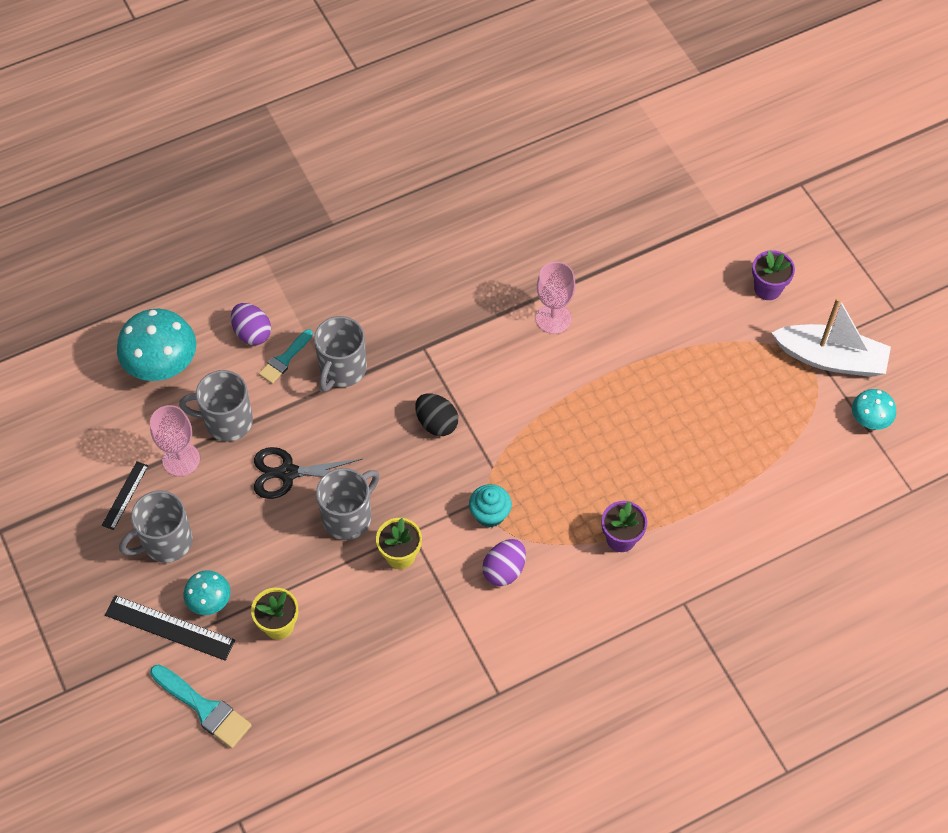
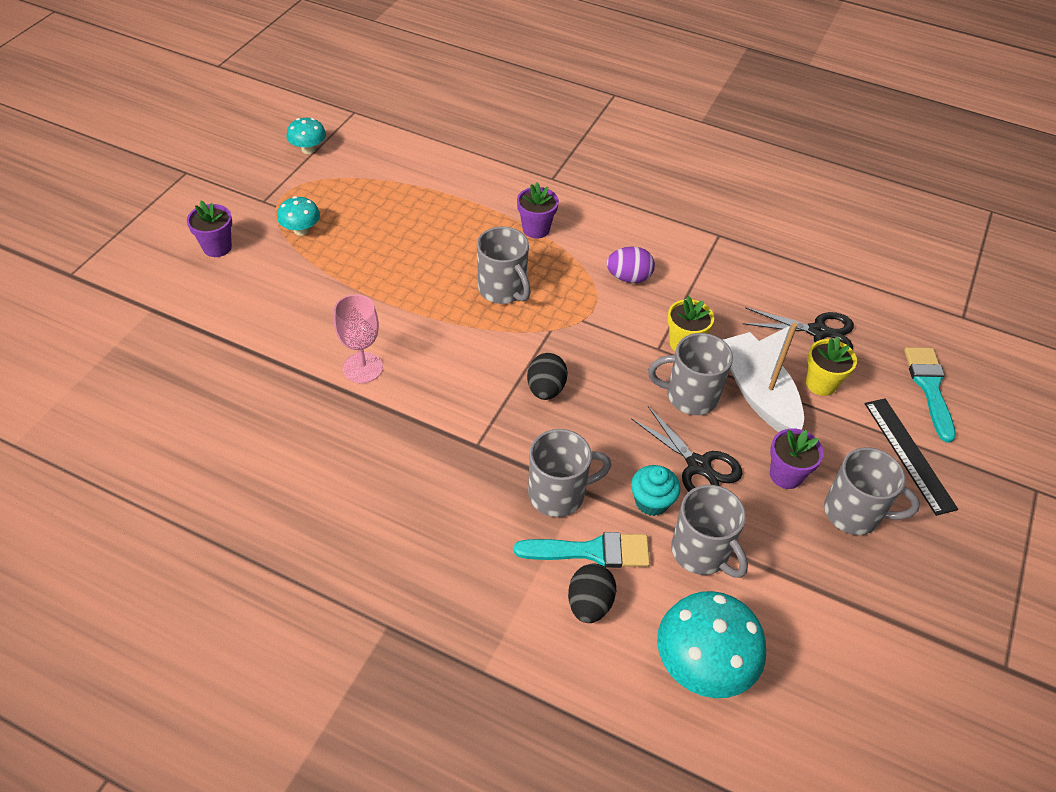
camera: 130 degrees left, 10 degrees down
(125, 495) = (855, 582): black ruler -> none
(181, 459) = (775, 562): pink goblet -> none
(209, 601) = (858, 443): turquoise mushroom -> turquoise mushroom (301, 230)
(231, 524) = (786, 475): none -> purple flower pot
(252, 333) = (589, 604): purple egg -> black egg
(285, 359) = (591, 551): turquoise brush -> turquoise brush, size x1.51
(326, 673) = (818, 332): none -> black scissors
(490, 514) = (593, 309): turquoise cupcake -> turquoise cupcake (651, 502)
(564, 462) = (503, 290): none -> grey mug
(830, 358) = (266, 187): white boat -> white boat (758, 393)

